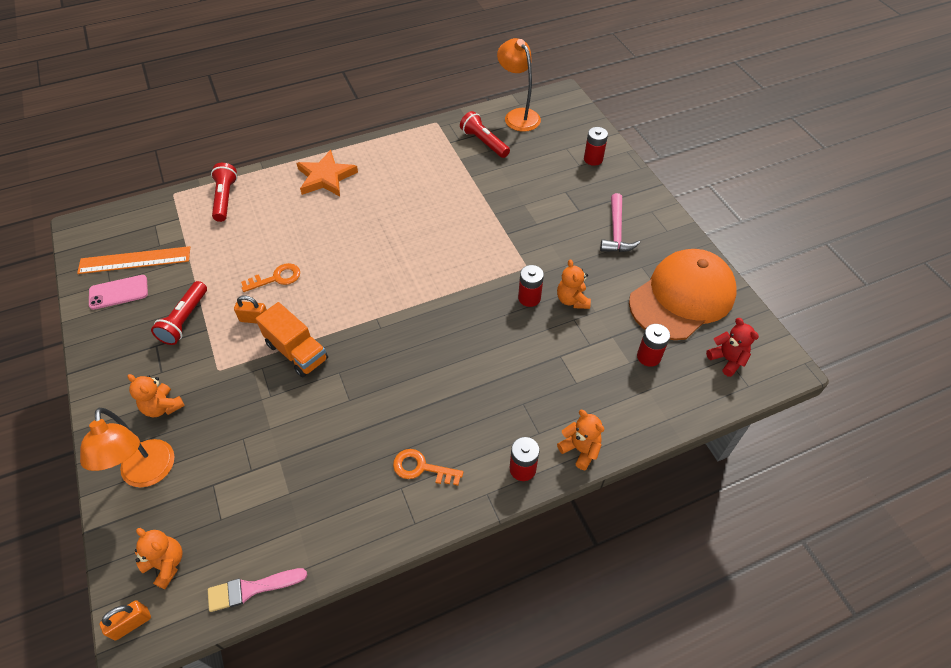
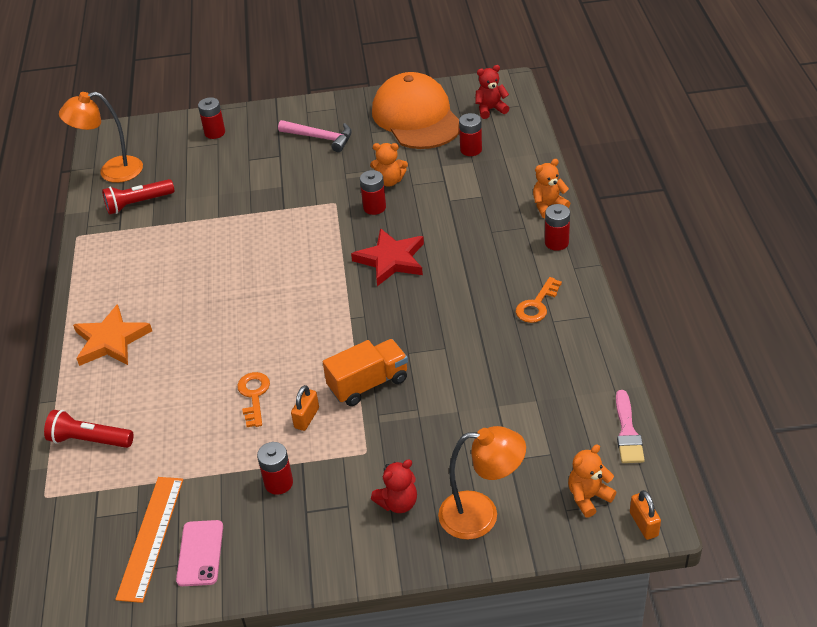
camera: 70 degrees left, 10 degrees down
(163, 407) = (398, 503): orange teddy bear -> red teddy bear
(185, 320) = (278, 483): red flashlight -> red battery
(459, 329) = (391, 260): none -> red star

